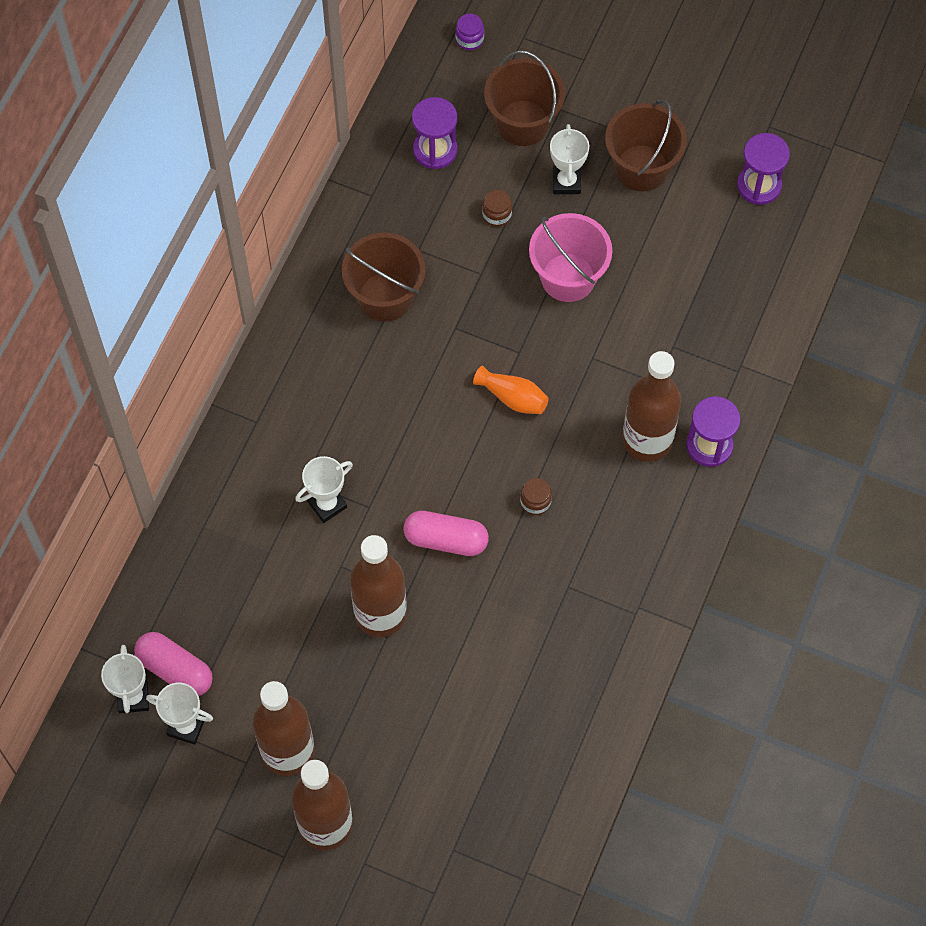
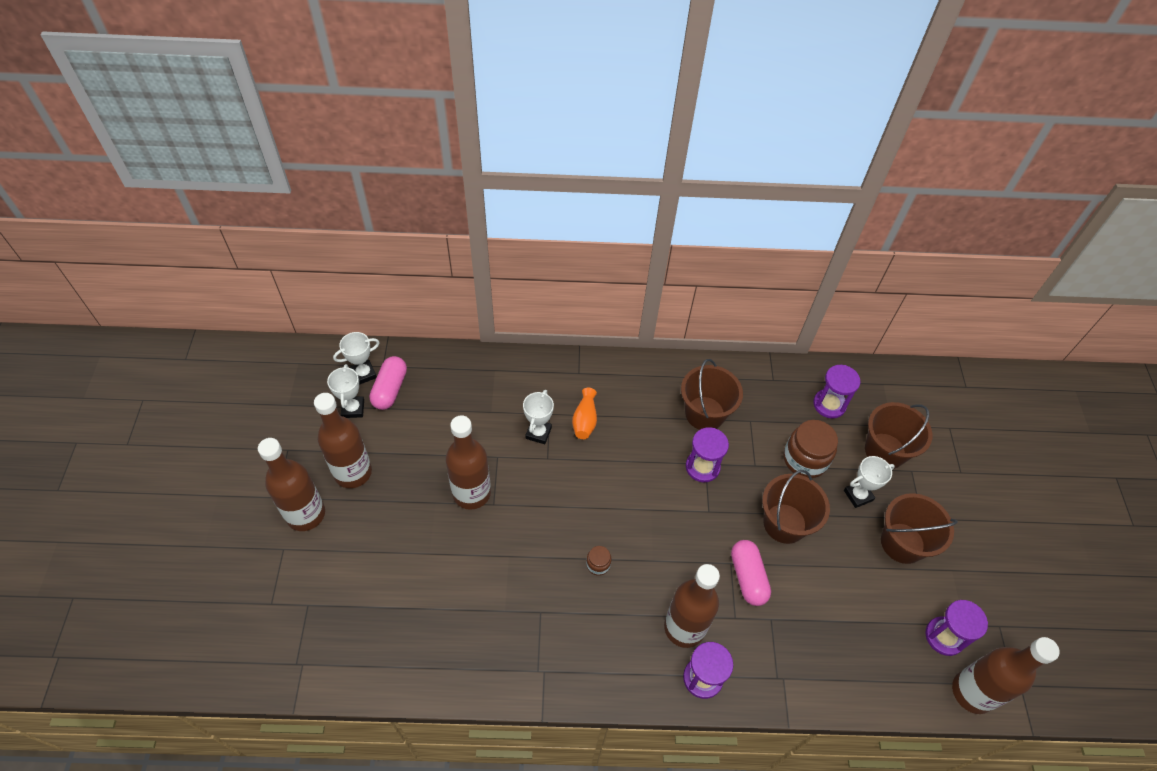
camera: 65 degrees right, 10 degrees down
(327, 504) = (538, 433): white trophy -> white trophy turned 75 degrees clockwise
(446, 539) = (543, 515): pink capsule -> pink capsule (748, 577)
(458, 333) = (702, 467): none -> purple hourglass
(469, 39) = (924, 396): purple jar -> none
(496, 215) = (805, 459): brown jar -> brown jar, size x2.05
(513, 398) = (671, 520): orange vase -> orange vase (585, 420)
(568, 277) = (784, 523): pink bucket -> brown bucket
(823, 192) = (972, 692): none -> brown bottle

